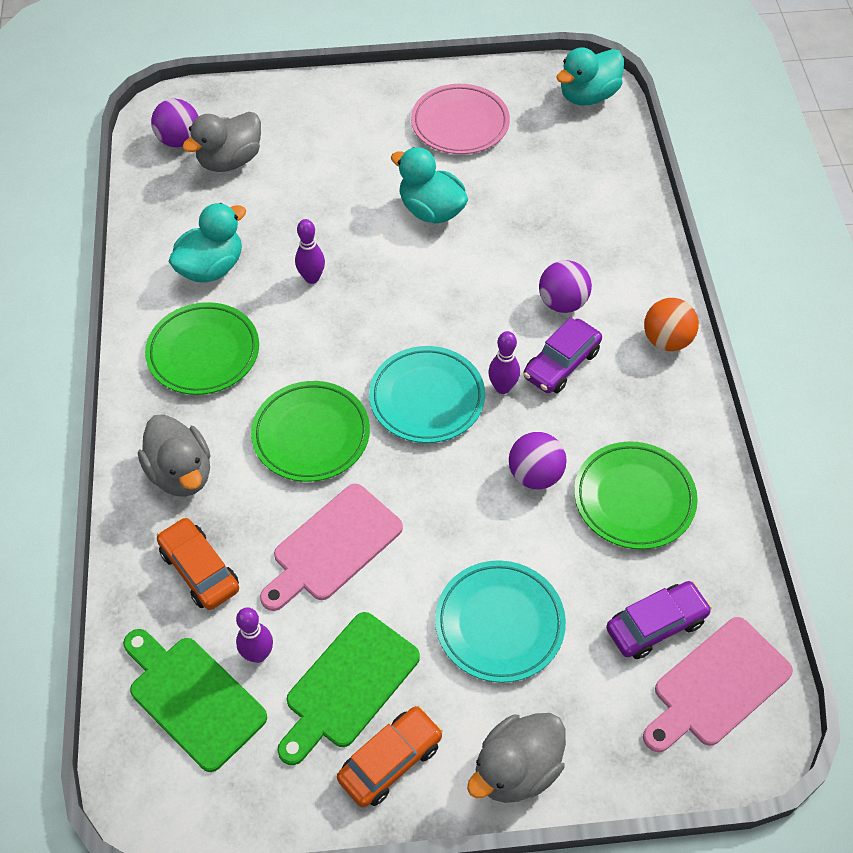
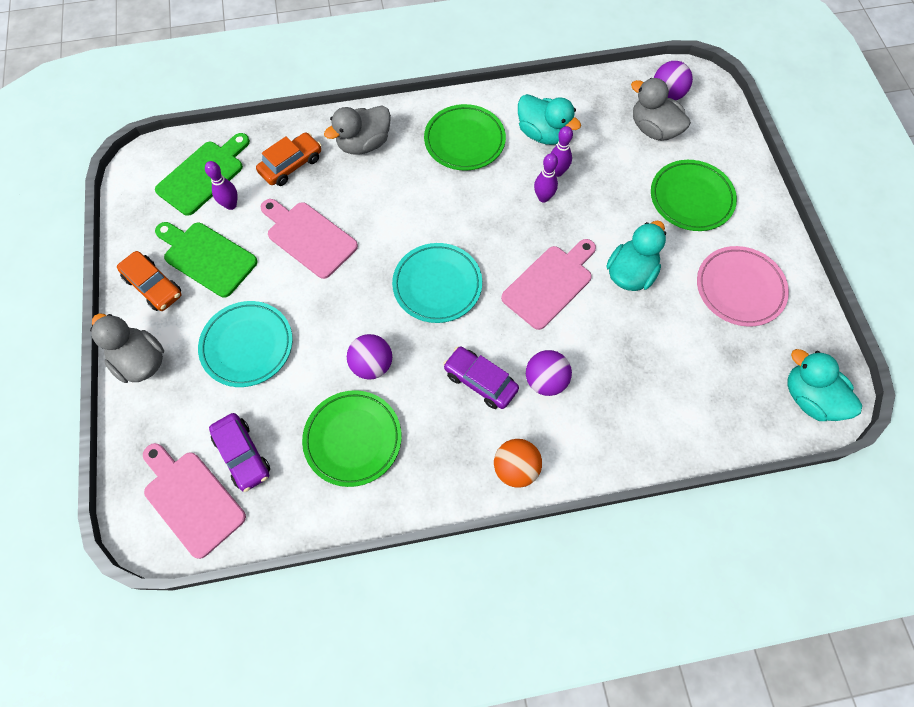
camera: 85 degrees right, 10 degrees up
(311, 435) = (399, 214): green plate -> green plate (691, 198)
(437, 285) = (550, 284): none -> pink cutting board
(502, 387) = (452, 338): purple bowling pin -> purple bowling pin (557, 172)

